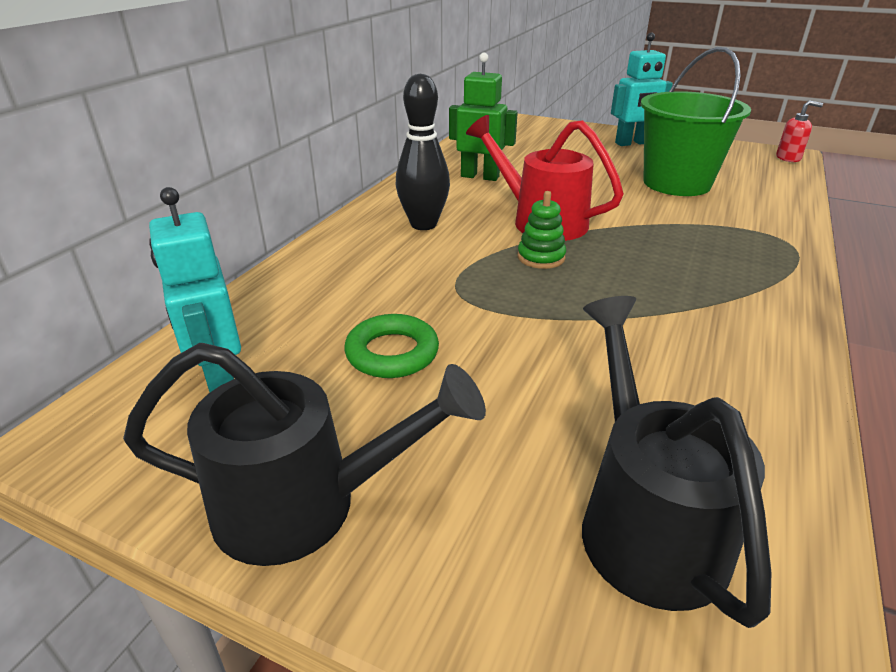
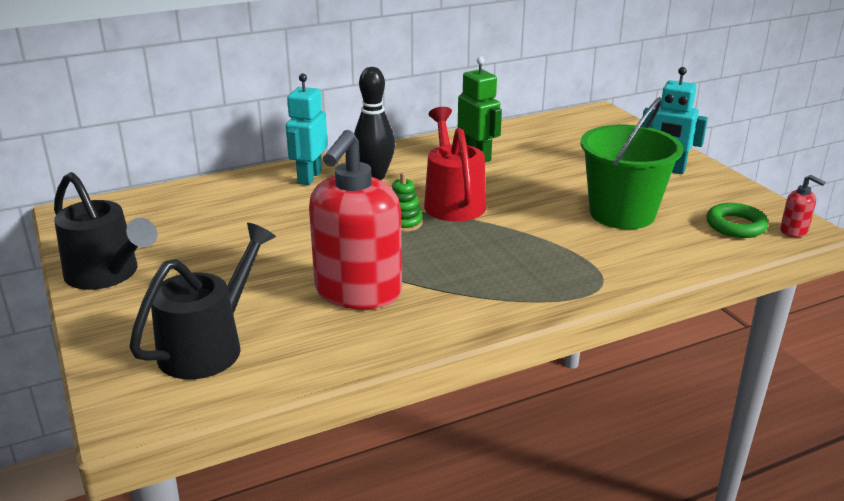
camera: 40 degrees right, 5 degrees down
(220, 379) = (149, 215): turquoise robot -> turquoise robot (309, 177)
(392, 353) = (233, 236): green ring -> green ring (735, 225)
(647, 347) = (358, 292): none -> red soap dispenser

